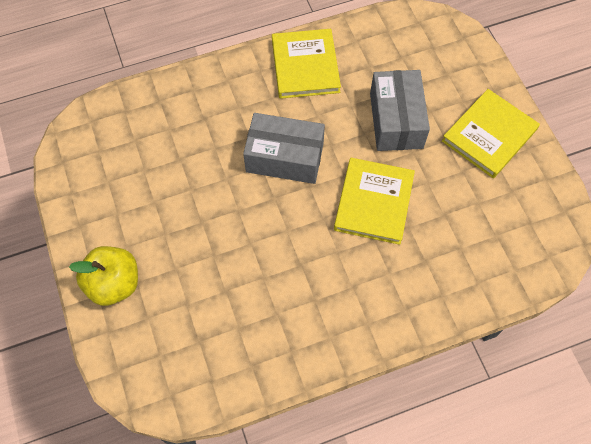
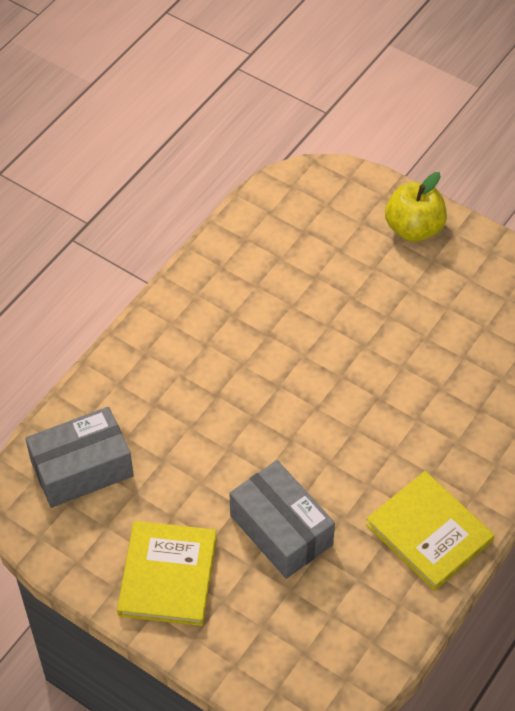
camera: 145 degrees right, 10 degrees down
(285, 157) = (364, 419): grey box -> grey box (82, 469)
(374, 202) = (241, 429): yellow book -> none

